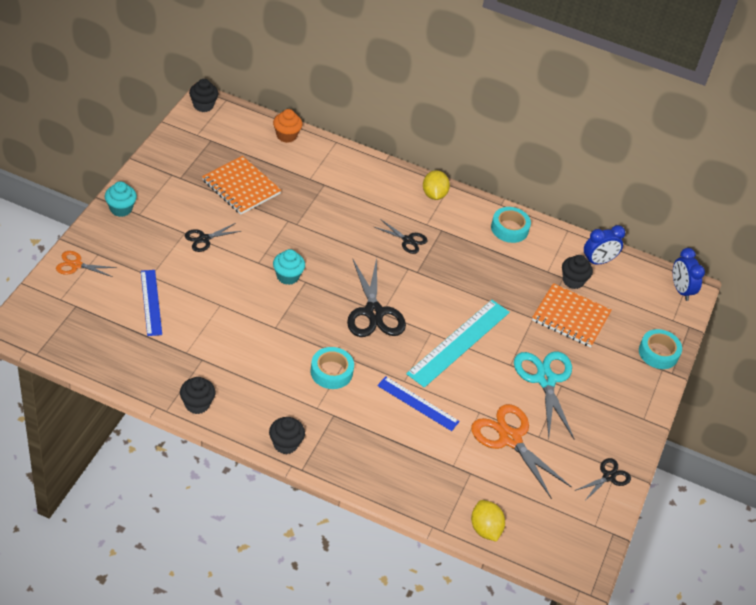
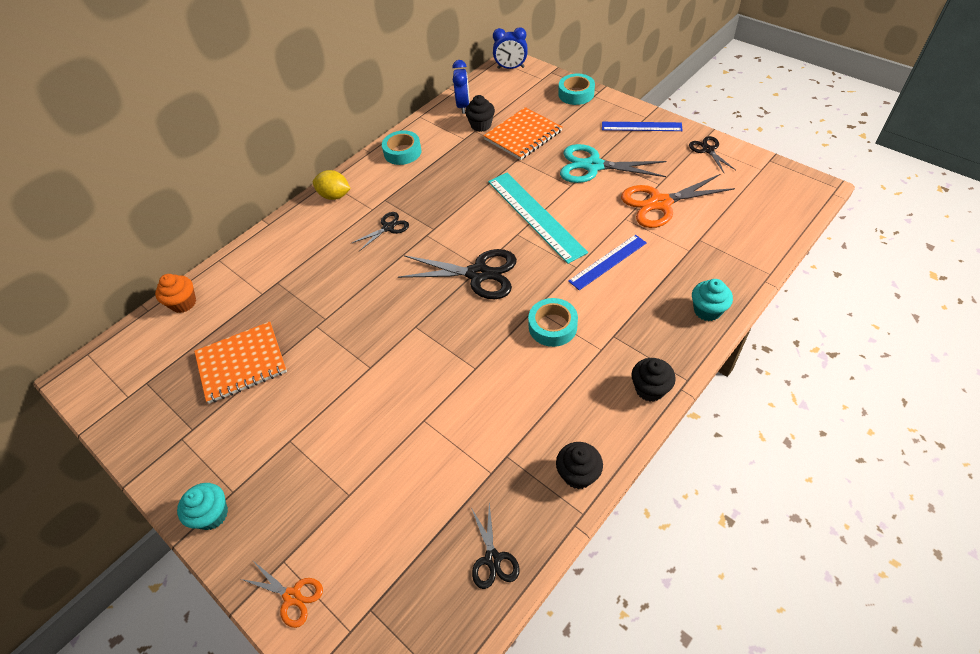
camera: 60 degrees left, 5 degrees up
(76, 265) = (292, 596): orange scissors -> orange scissors turned 90 degrees counterclockwise
(151, 302) = (395, 502): blue ruler -> blue ruler (641, 126)
(203, 105) = (81, 380): black cupcake -> none
(204, 239) = (309, 419): black scissors -> black scissors (492, 559)
(287, 276) = (402, 342): turquoise cupcake -> turquoise cupcake (707, 310)
(485, 529) = (767, 242): yellow lemon -> none

